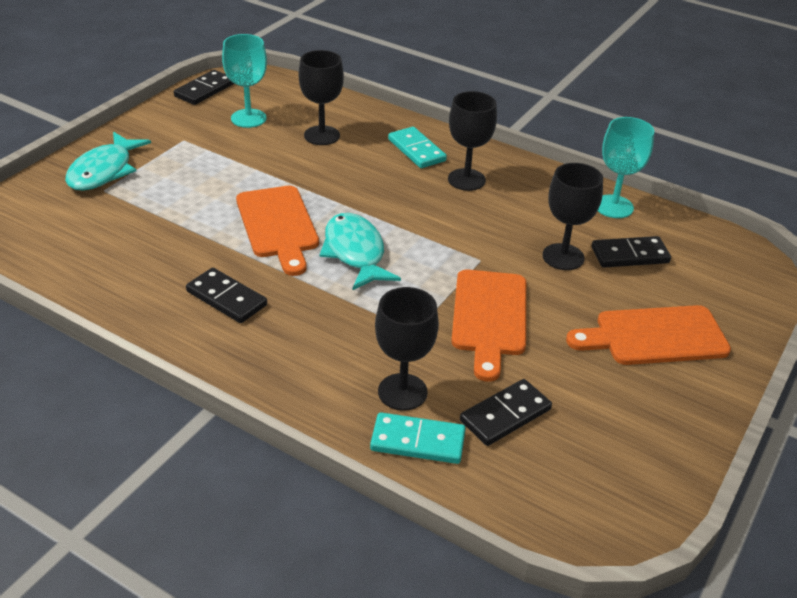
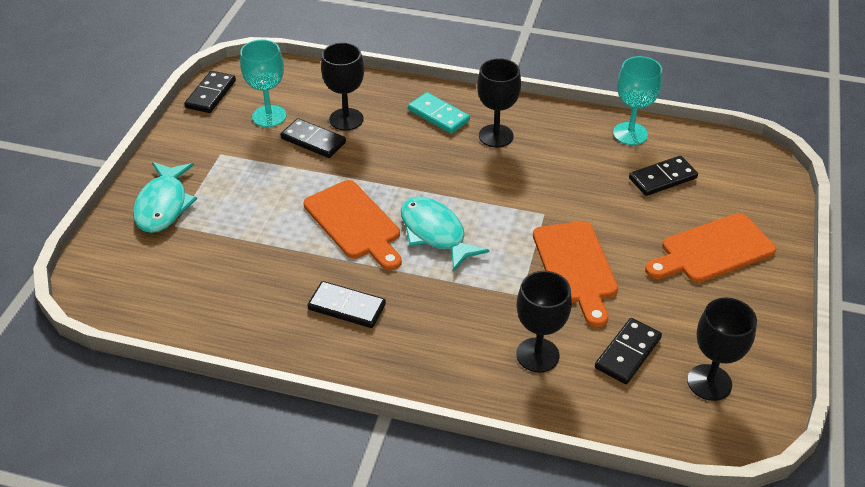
camera: 15 degrees left, 5 degrees up
(279, 147) = (313, 140): none -> black domino
(418, 441) = (570, 395): turquoise domino -> none
(563, 257) = (610, 193): black goblet -> black goblet (709, 382)

